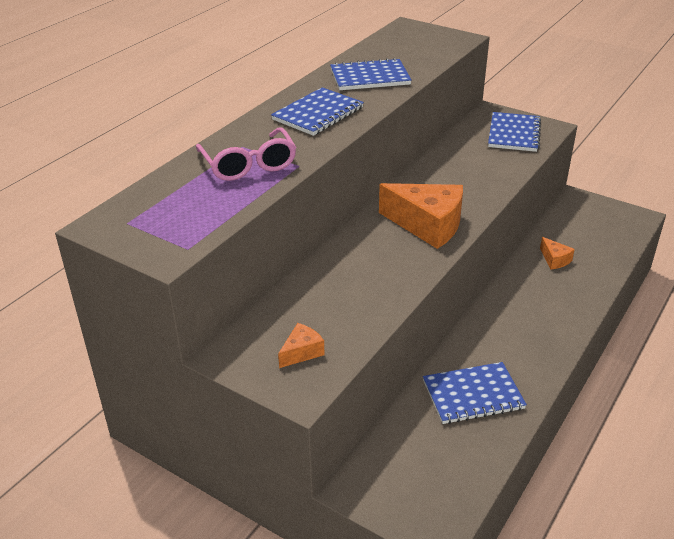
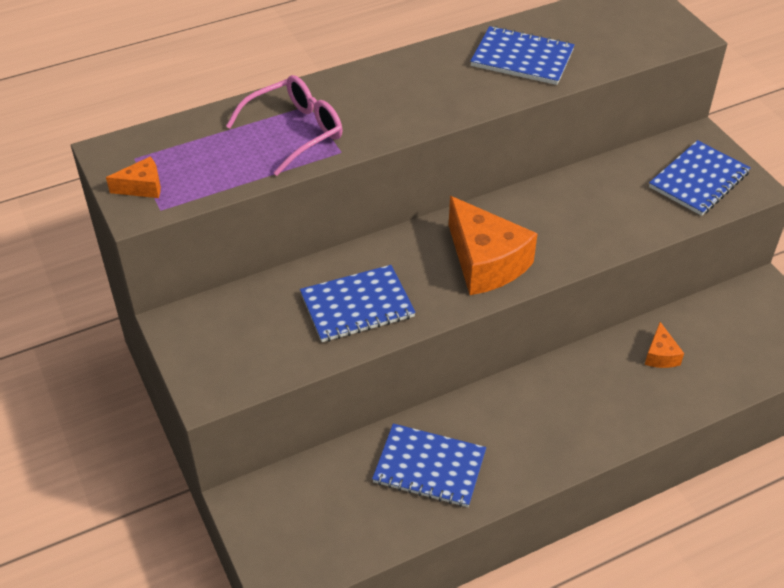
camera: 30 degrees right, 10 degrees up
(249, 164) = (294, 132): pink glasses -> pink glasses turned 135 degrees counterclockwise
(301, 352) = (241, 351): orange cheese -> orange cheese (142, 187)
(318, 114) = (419, 90): blue notebook -> blue notebook (357, 305)

